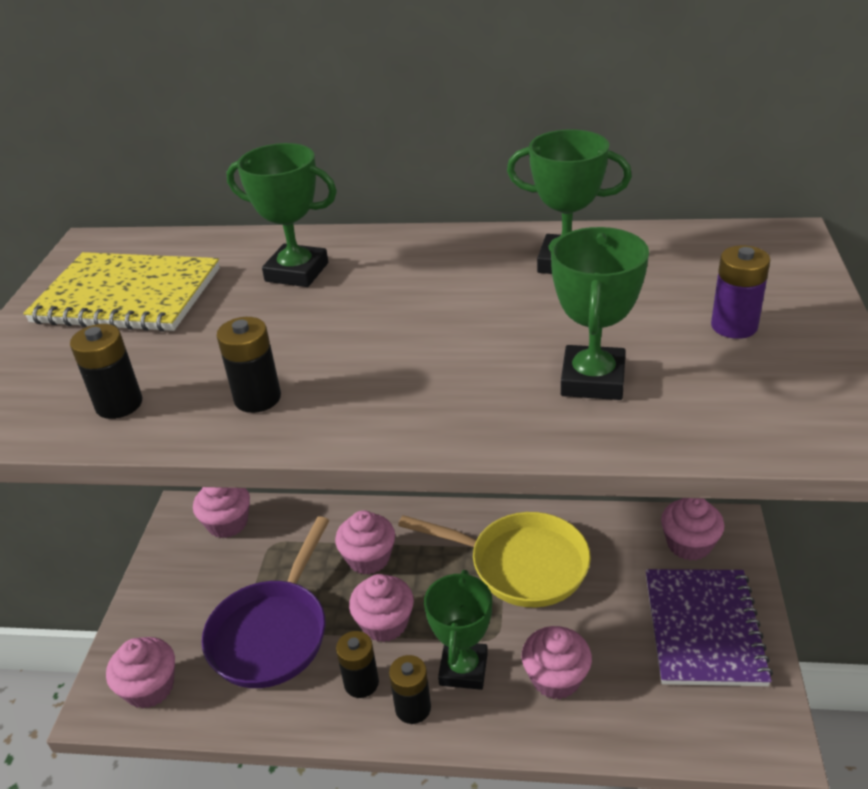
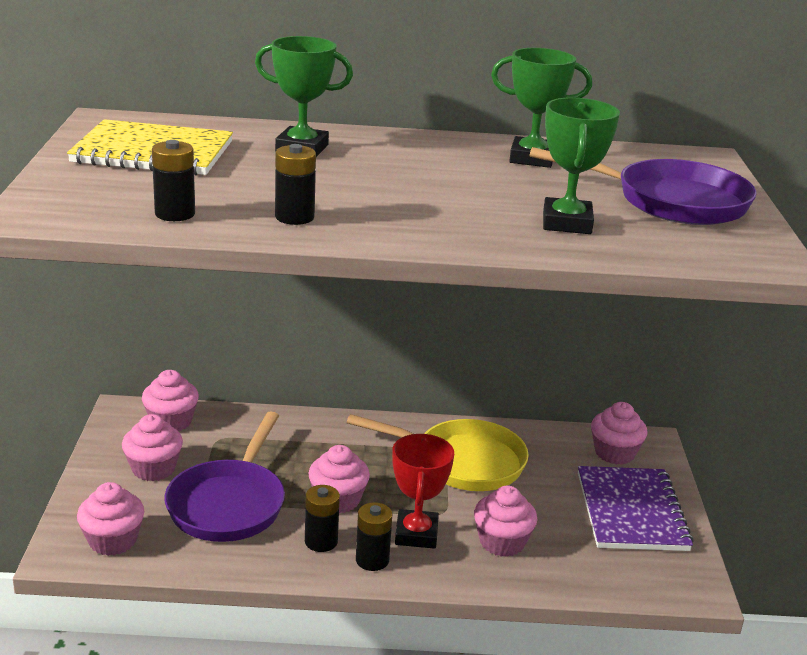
camera: 10 degrees left, 10 degrees down
(368, 558) = (316, 452): pink cupcake -> pink cupcake (153, 468)
(463, 669) = (416, 534): green trophy -> red trophy
(734, 326) = (672, 201): purple battery -> purple pan

